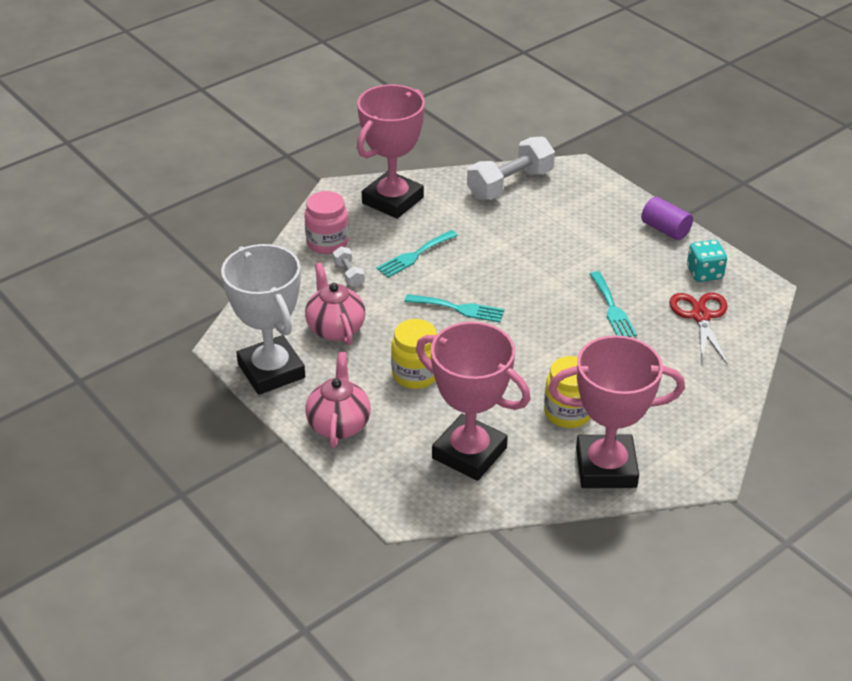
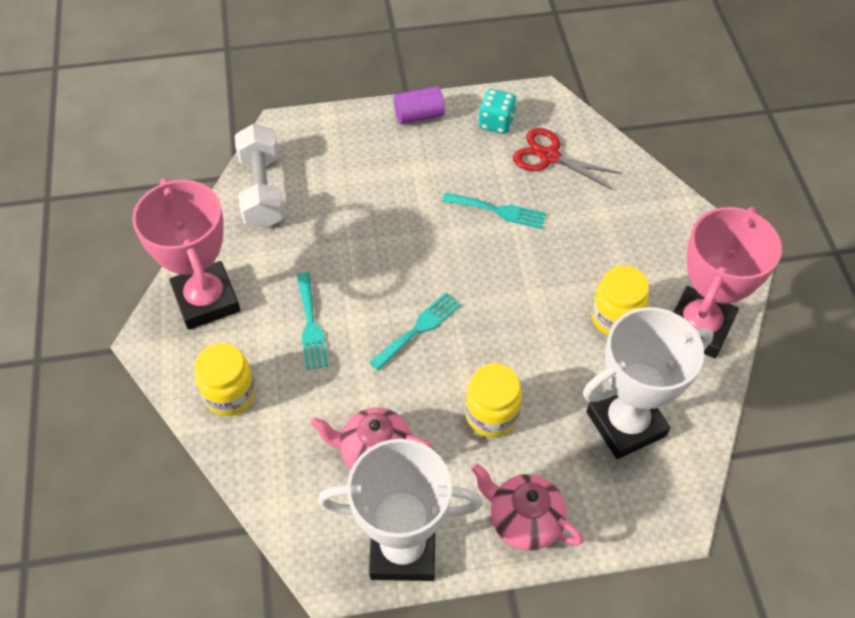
camera: 60 degrees left, 15 degrees up
(327, 243) = (230, 394): pink jar -> yellow jar
(349, 274) = (297, 399): white dumbbell -> none
(469, 453) = (626, 424): pink trophy -> white trophy

